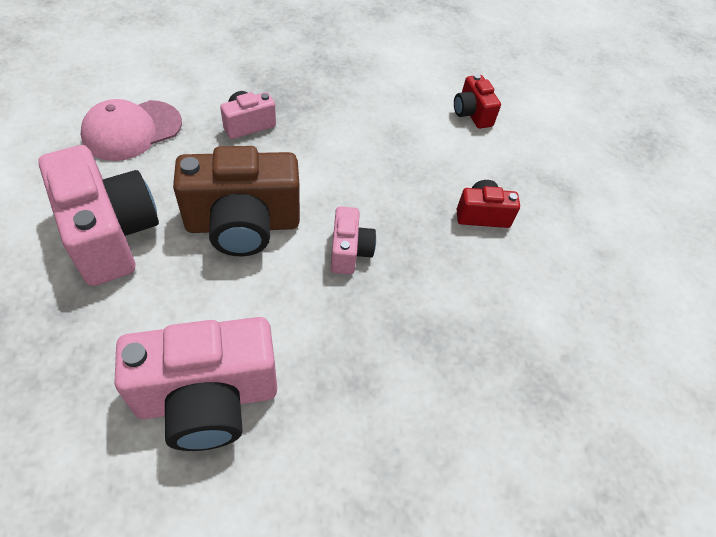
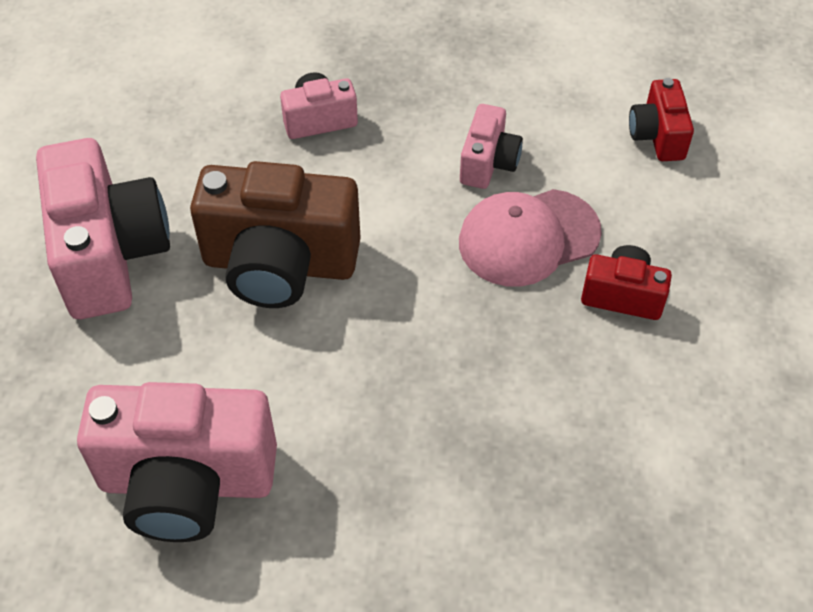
camera: 20 degrees right, 0 degrees up
(132, 130) = (162, 112): pink cap -> pink cap (528, 237)
(349, 251) = (414, 322): pink camera -> pink camera (488, 163)

